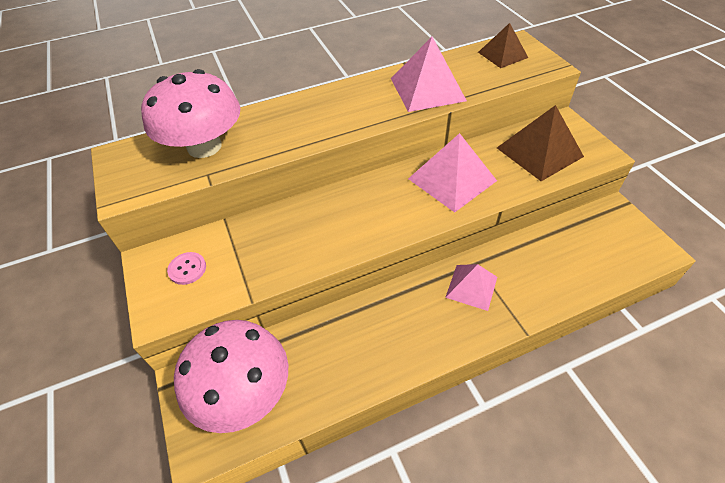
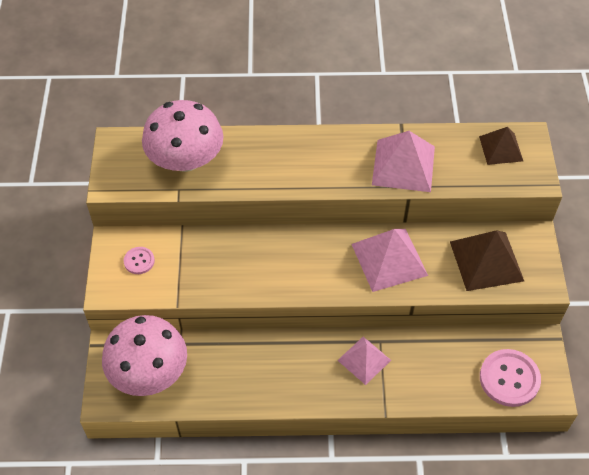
camera: 20 degrees right, 5 degrees up
(614, 252) = (509, 379): none -> pink button

